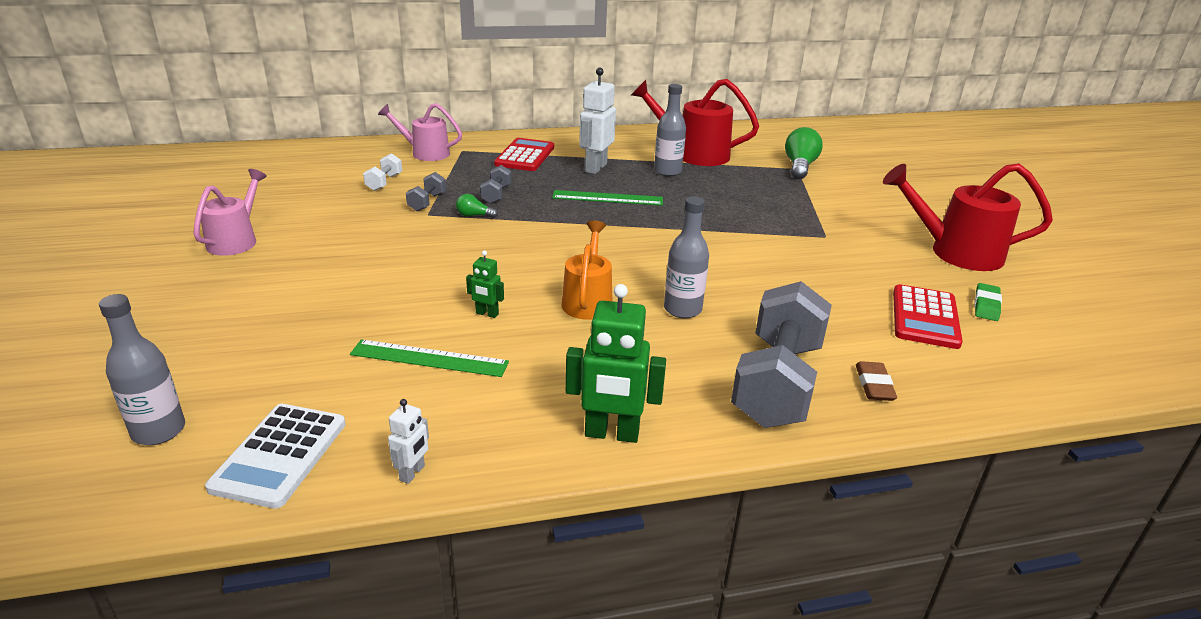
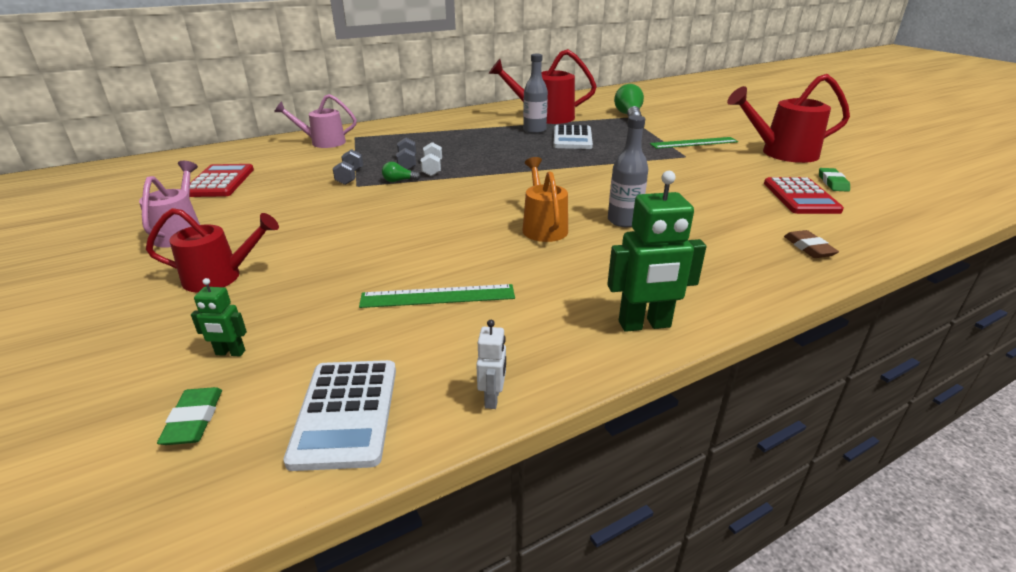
camera: 15 degrees left, 0 degrees up
(159, 431) = (194, 420): grey bottle -> green eraser
(247, 297) = (221, 277): none -> red watering can
(384, 182) = (300, 168): white dumbbell -> white dumbbell (432, 169)
(487, 314) = (464, 252): green robot -> green robot (230, 353)
(525, 156) = (411, 134): red calculator -> red calculator (219, 182)
(595, 168) = (476, 135): white robot -> none
(607, 198) = (502, 154): green ruler -> green ruler (694, 143)
(705, 189) = (572, 138): none -> white calculator
(777, 383) = (739, 260): grey dumbbell -> none

